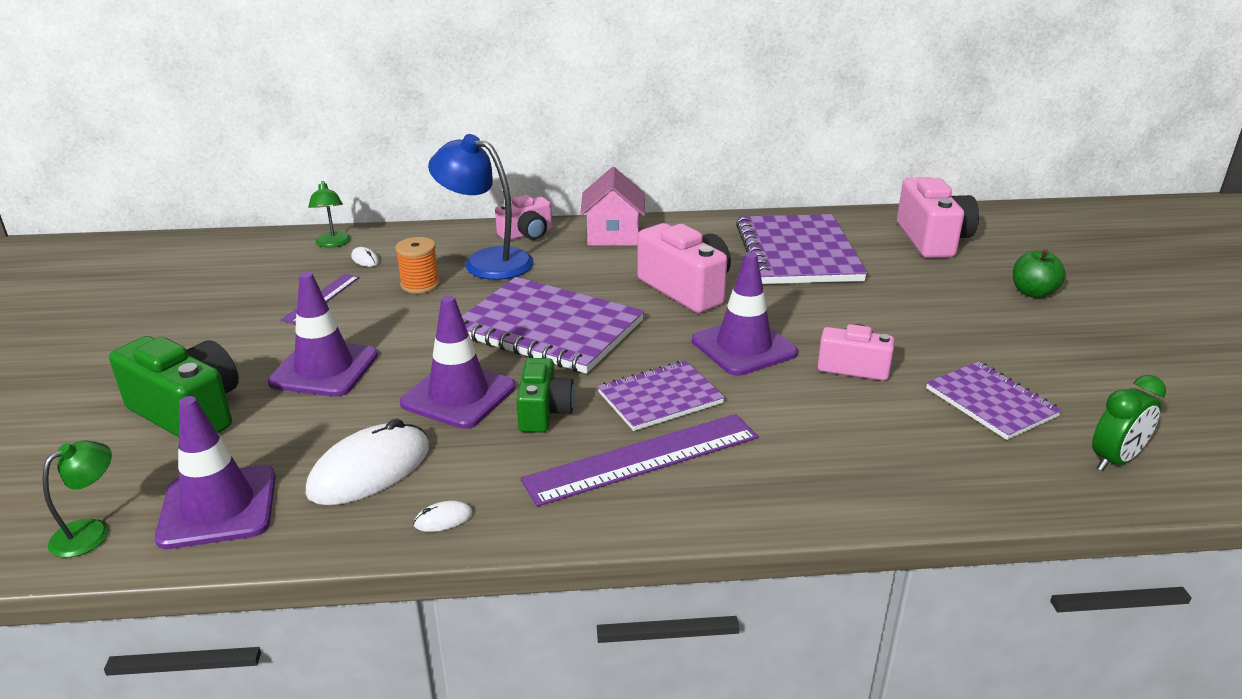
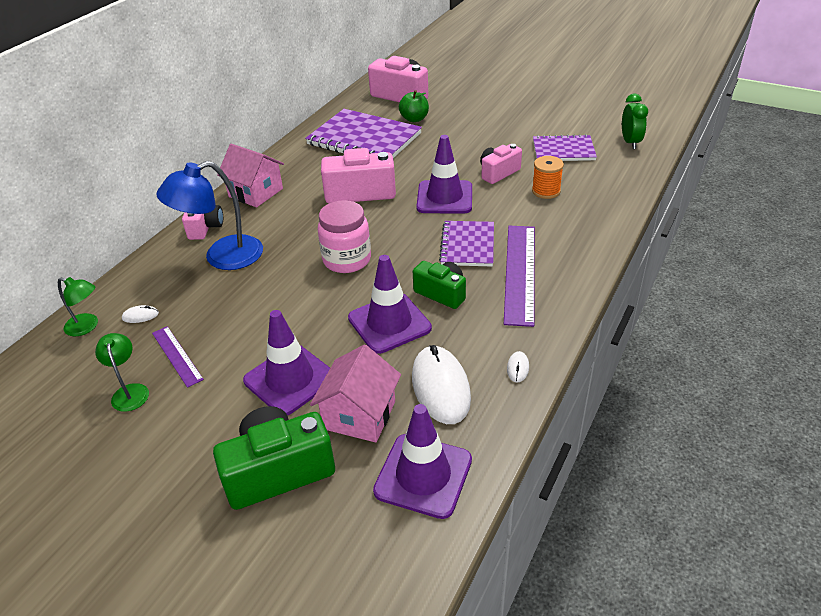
camera: 55 degrees left, 10 degrees up
(91, 531) = (398, 557): green lamp -> green lamp (129, 391)
(293, 431) = (359, 415): none -> pink house
(420, 284) = (218, 298): orange spool -> orange spool (546, 191)
(548, 328) = (347, 260): purple notebook -> pink jar
(1033, 293) = (484, 95): green apple -> green apple (414, 119)

